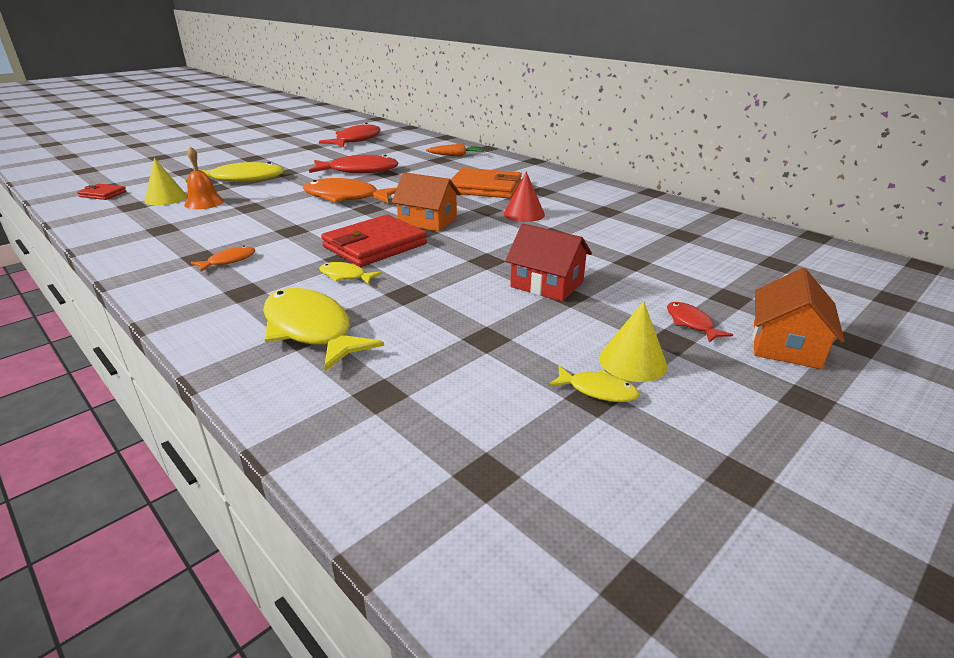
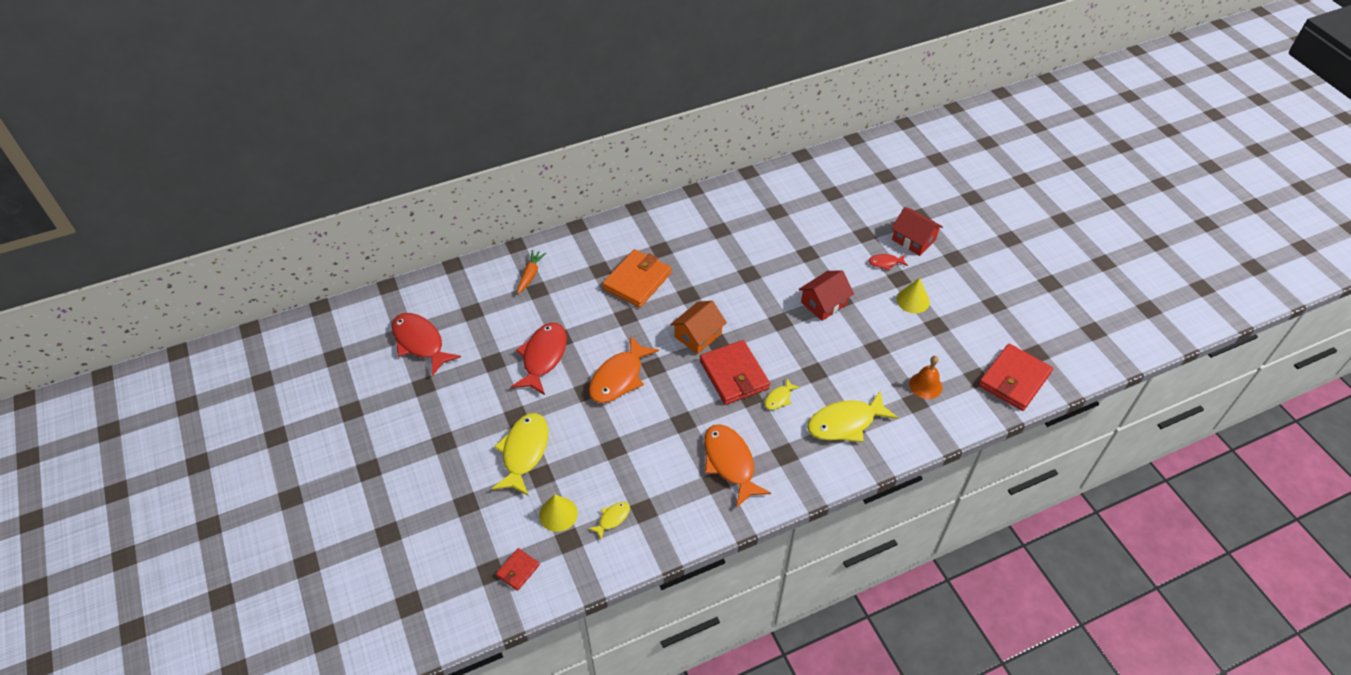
camera: 70 degrees left, 20 degrees up
(204, 202) = (585, 482): orange bell -> orange bell (925, 385)
(228, 261) = (730, 463): orange fish -> orange fish, size x2.08
(514, 549) = (1014, 379): none -> red wallet
(524, 214) = (707, 276): red cone -> none
(597, 390) = (932, 322): yellow fish -> yellow fish (612, 519)
(785, 344) = (913, 240): orange house -> red house

